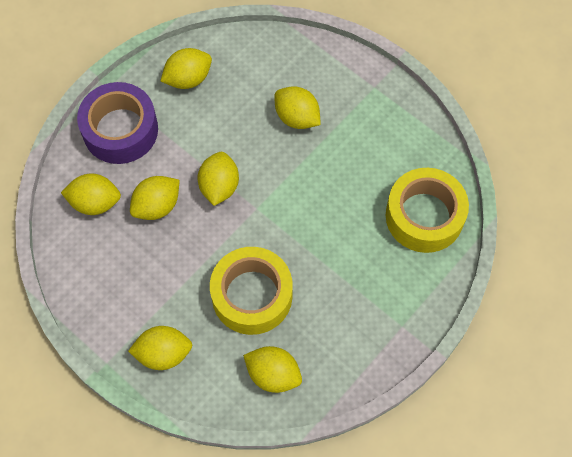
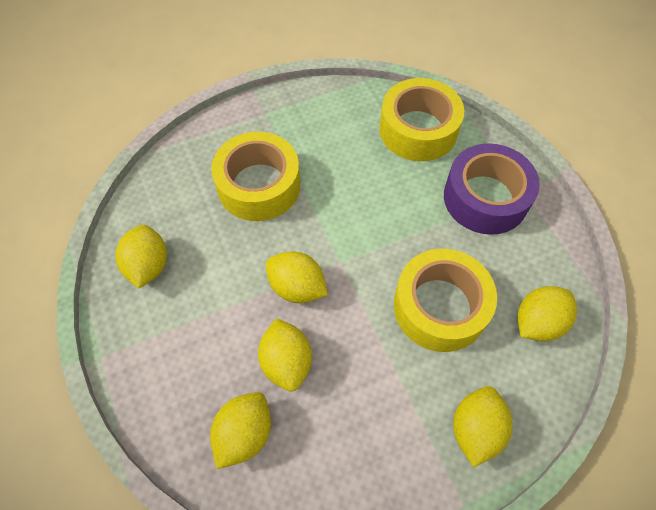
camera: 65 degrees left, 5 degrees down
(120, 130) = (166, 364): purple tape -> purple tape (485, 198)
(297, 117) = (259, 185): yellow lemon -> yellow tape

